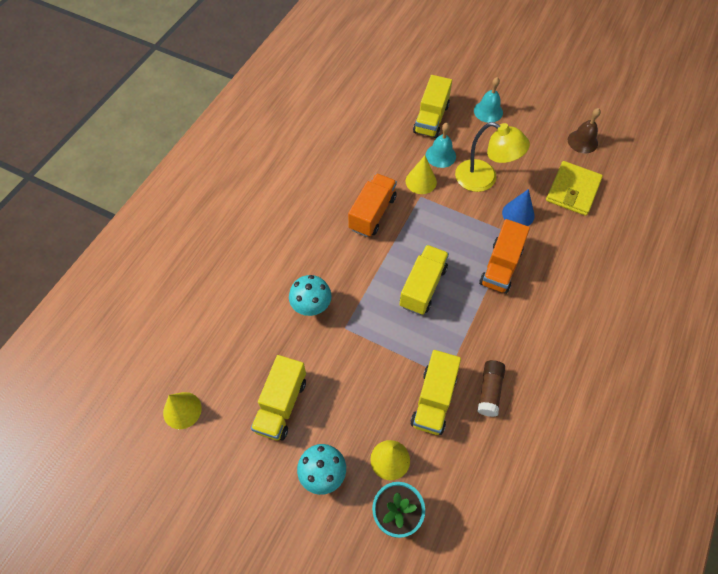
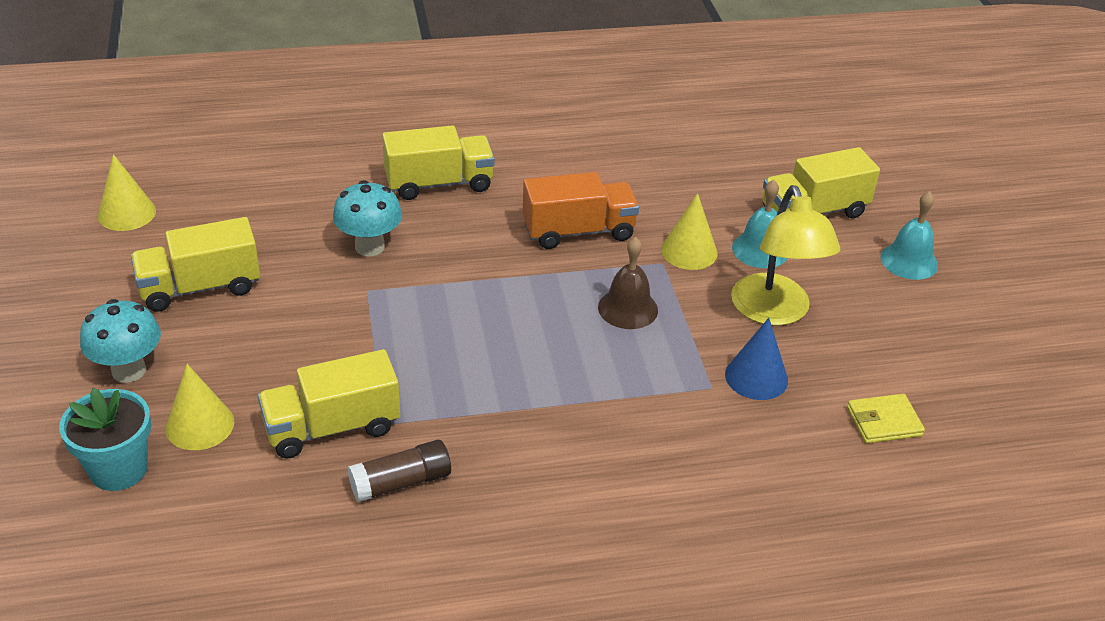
camera: 50 degrees right, 20 degrees down
(423, 287) = (509, 333): yellow truck -> yellow truck (439, 184)
(500, 266) = (635, 399): orange truck -> none
(572, 190) = (884, 422): yellow wallet -> yellow wallet, size x0.59
(582, 141) = (1001, 392): brown bell -> brown bell (628, 308)

